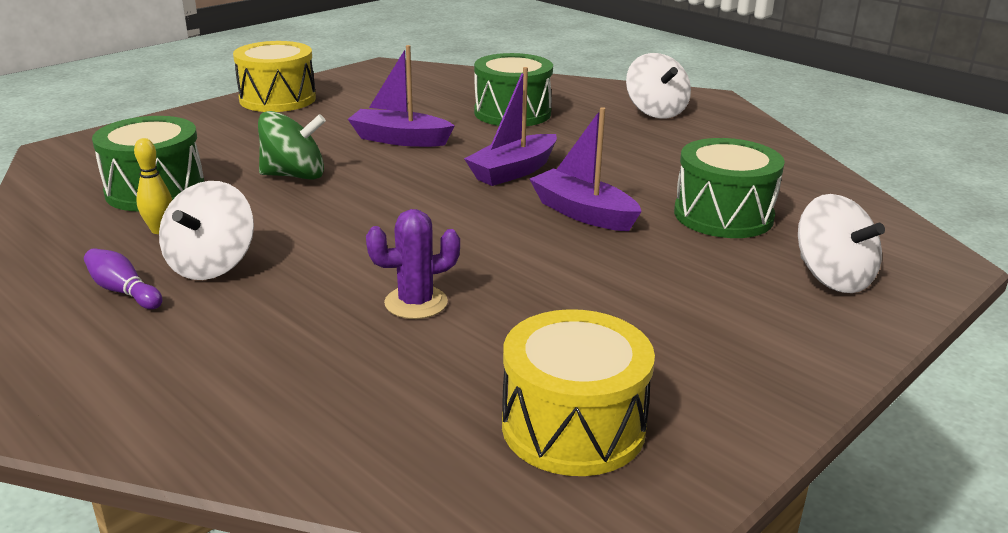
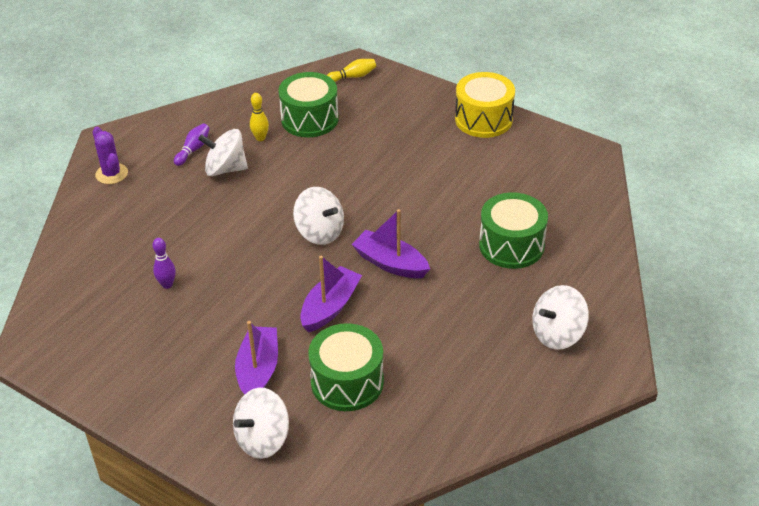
camera: 80 degrees right, 15 degrees up
(89, 154) = (353, 76): none -> yellow bowling pin
(294, 175) = (348, 165): green spinning top -> none
(399, 139) = (428, 197): purple boat -> purple boat (258, 370)
(416, 303) = (199, 252): purple cactus -> purple cactus (111, 174)
(426, 206) = (320, 232): none -> white spinning top
(485, 338) = (167, 284): none -> purple bowling pin
(573, 426) = (94, 327): yellow drum -> none

